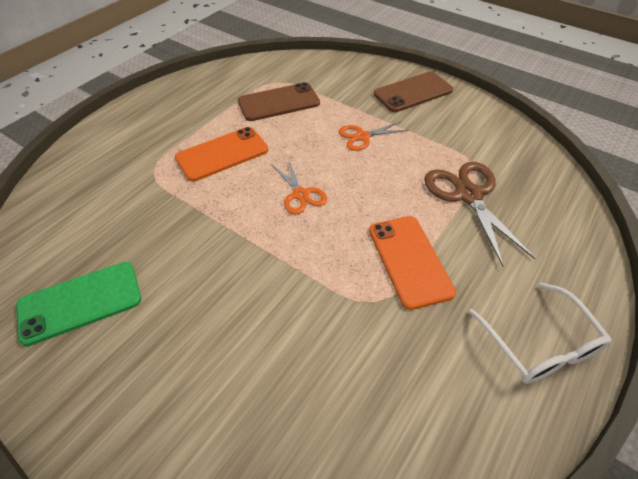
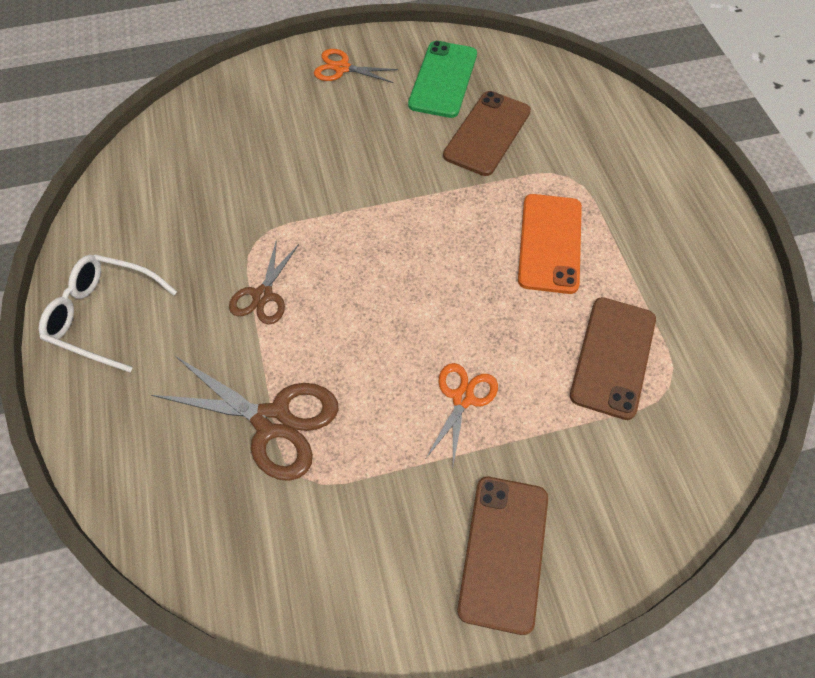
camera: 130 degrees right, 10 degrees up
(137, 234) = (487, 133): none -> brown phone
(300, 195) = (424, 270): orange scissors -> orange scissors (342, 68)
(409, 260) = (263, 295): orange phone -> brown scissors

